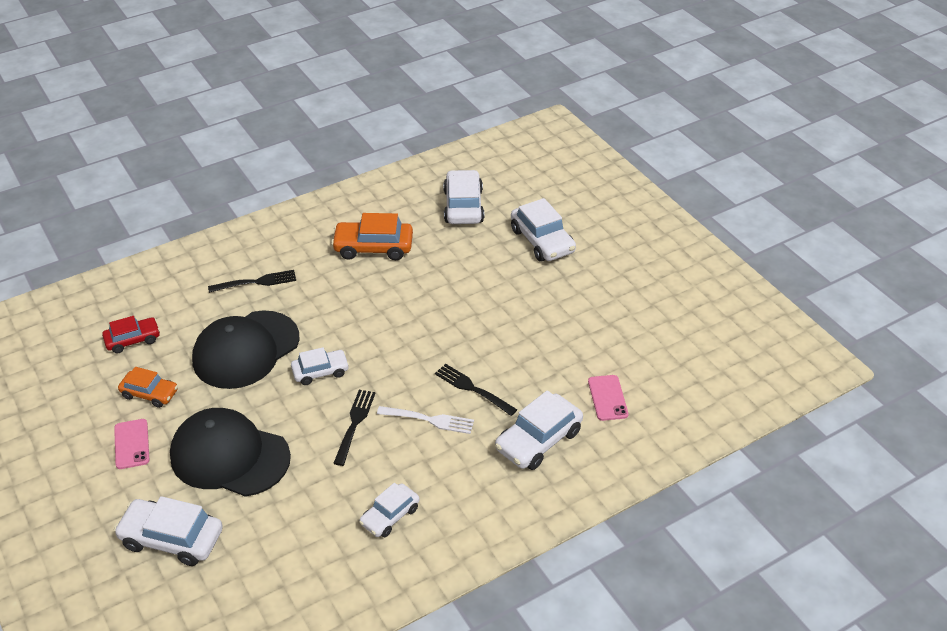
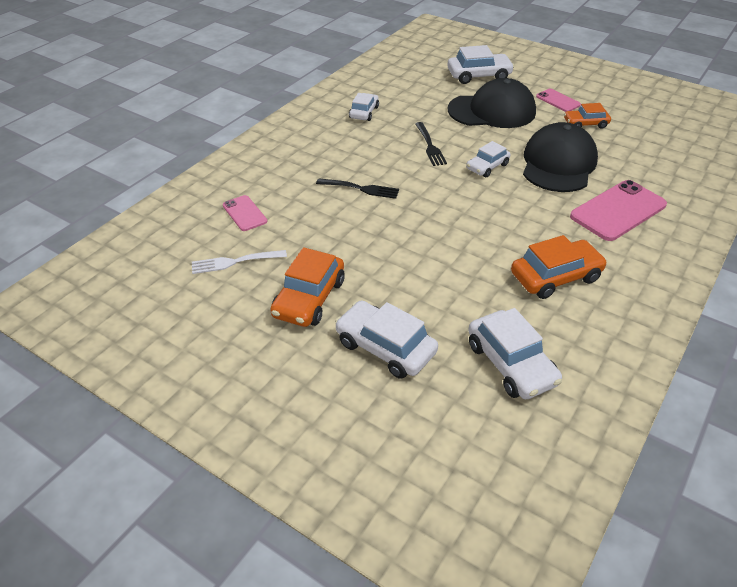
camera: 155 degrees right, 0 degrees up
(133, 340) = (645, 146): red car -> none
(255, 282) = (618, 211): black fork -> pink phone
(428, 420) = (379, 162): white fork -> white fork (235, 261)
(538, 440) = (288, 172): white car -> none
(581, 292) = (309, 298): none -> orange car

